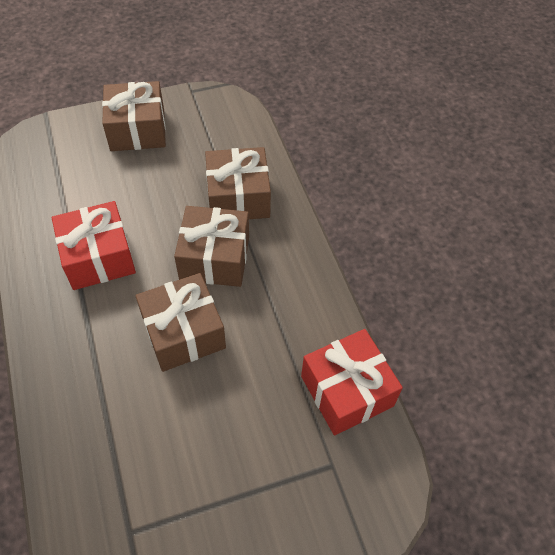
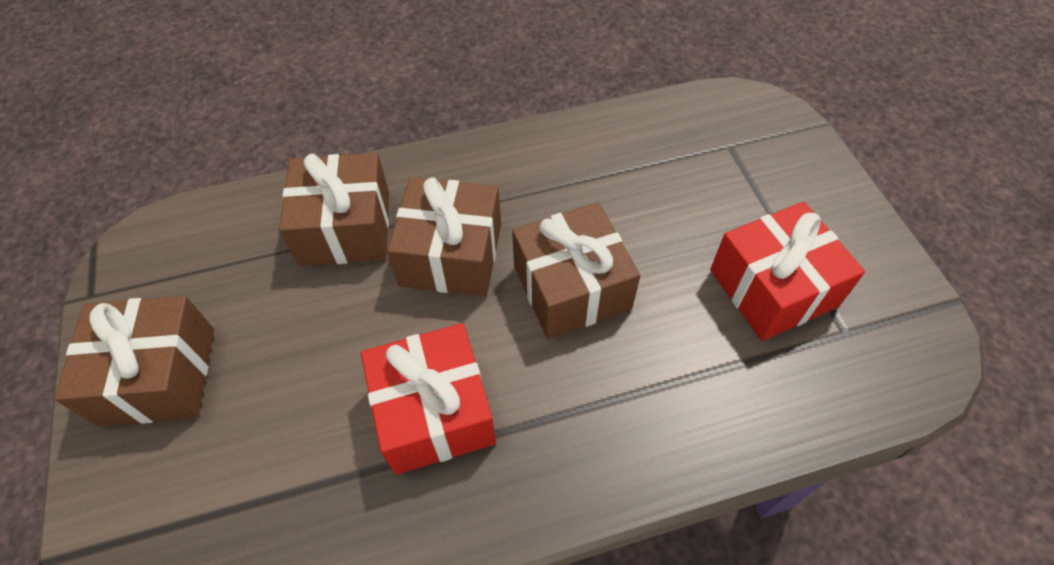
camera: 85 degrees left, 0 degrees up
(347, 391) = (643, 129): red gift -> red gift (773, 288)

